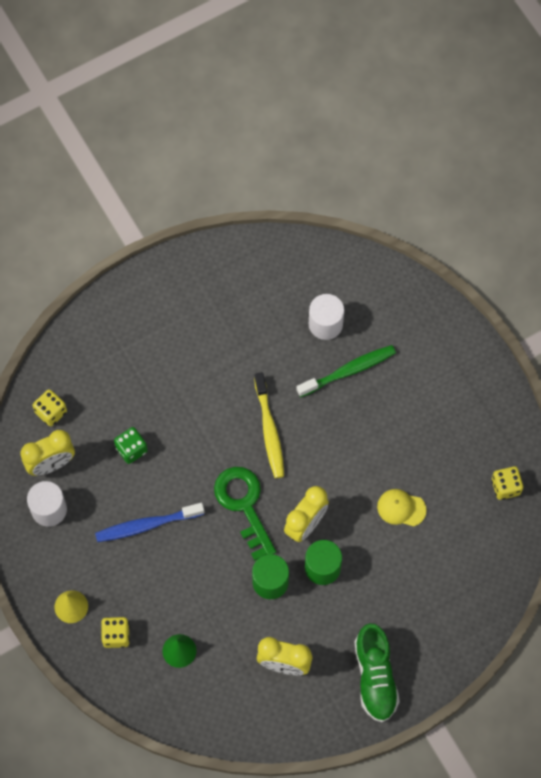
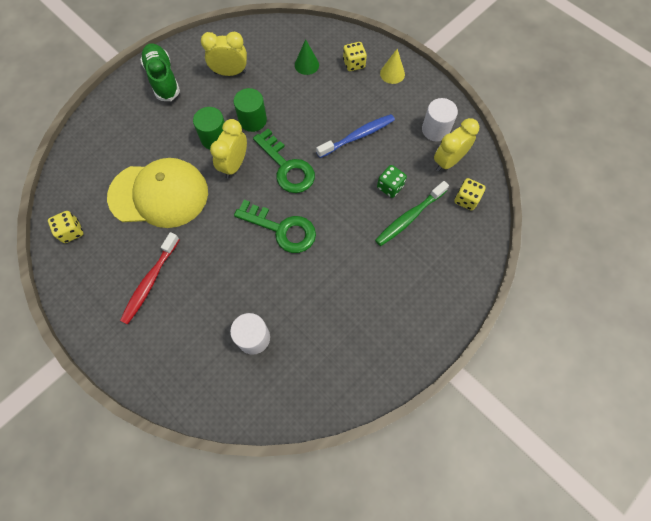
camera: 165 degrees right, 0 degrees up
(269, 430) = (281, 229): yellow toothbrush -> green key
(349, 371) = (223, 298): green toothbrush -> green toothbrush (409, 217)
(401, 508) = (159, 194): yellow cap -> yellow cap, size x2.40
(423, 407) = (150, 282): none -> red toothbrush

